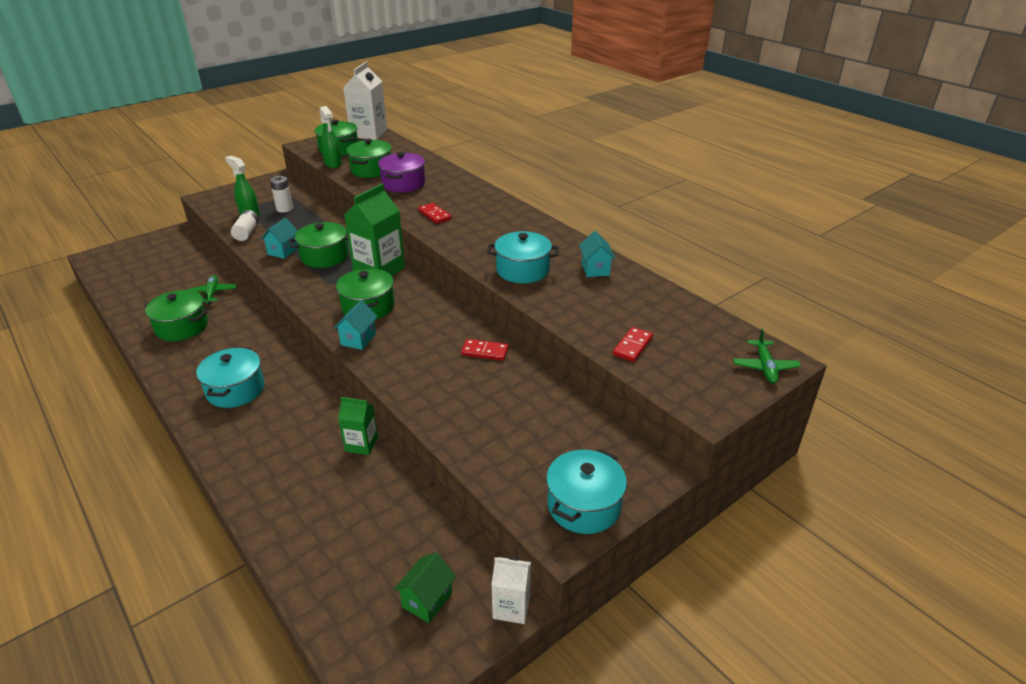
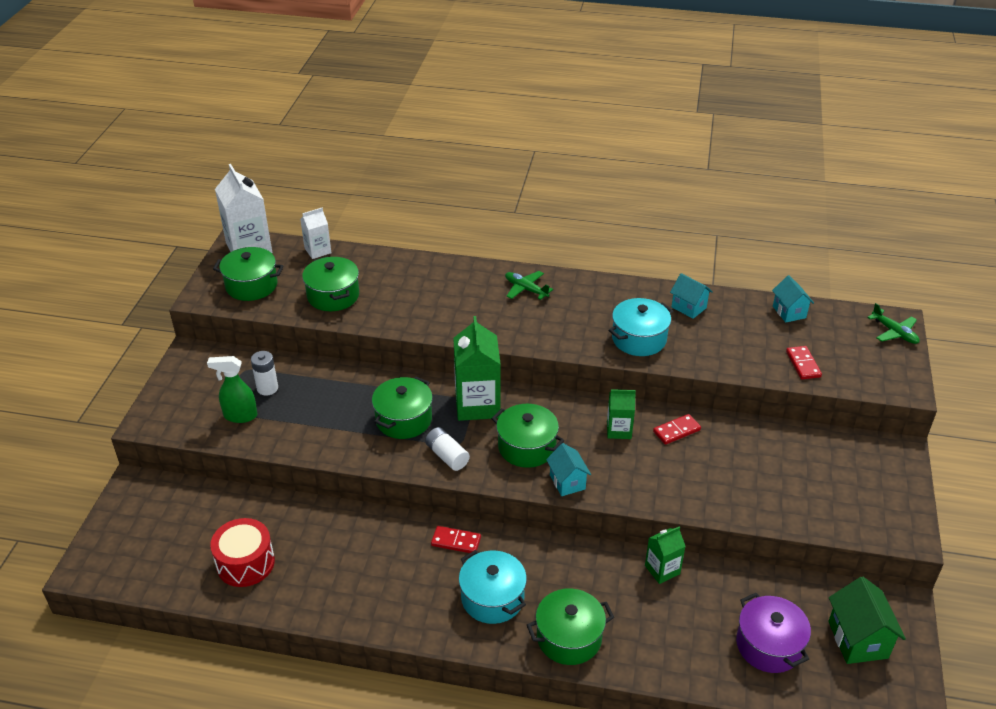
camera: 40 degrees left, 5 degrees up
(157, 294) = (245, 563): none -> red drum
(182, 327) = (337, 578): green pot -> green pot (569, 638)
(212, 293) = (306, 526): green plane -> green plane (526, 289)
(247, 232) = (276, 438): white battery -> white battery (447, 456)
(283, 251) = (352, 437): turquoise house -> turquoise house (789, 312)
(333, 164) = (279, 308): green spray bottle -> none
(403, 184) = (394, 297): purple pot -> purple pot (768, 645)
(427, 600) = (858, 639): green house -> green house, size x1.52
(434, 215) = (481, 319): red domino -> red domino (456, 541)
(444, 329) = (619, 430): none -> green carton
(511, 607) = (905, 605): white carton -> white carton (318, 251)
(584, 505) = (892, 505): turquoise pot -> none

